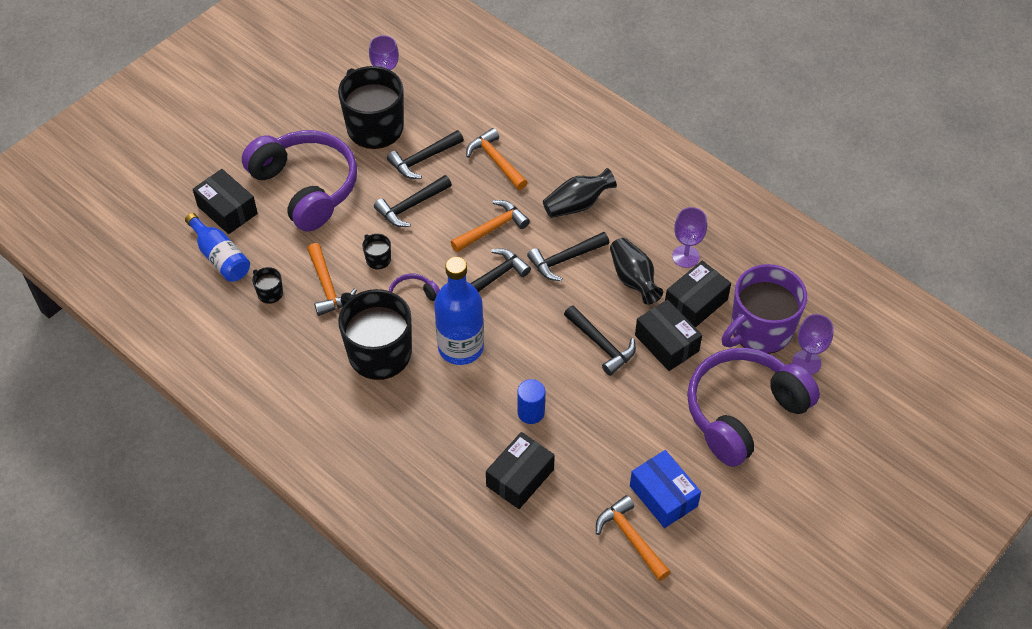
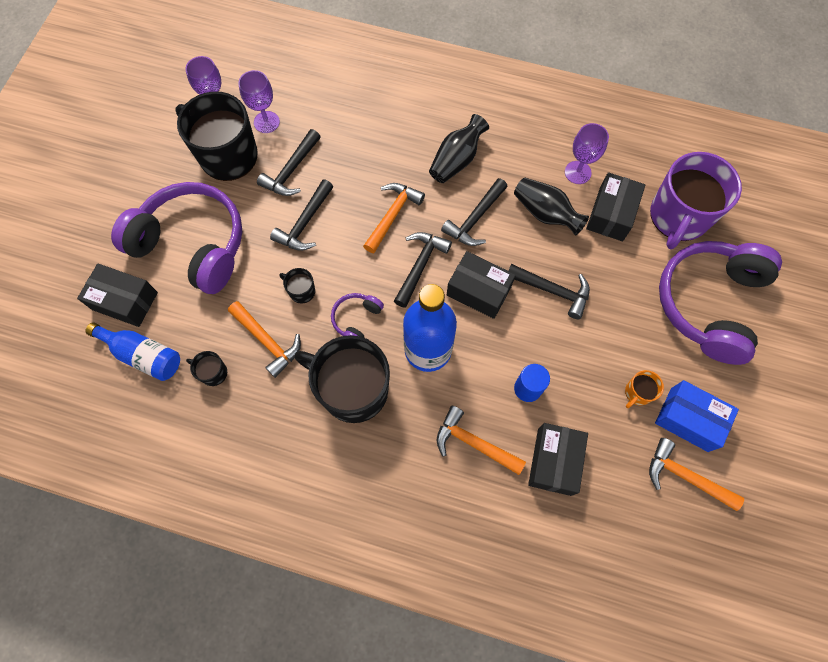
camera: 25 degrees left, 15 degrees up
(496, 161) = (360, 146): orange hammer -> orange hammer (474, 443)
(629, 456) = (637, 393): none -> orange mug
(666, 343) = (608, 264): black box -> black box (478, 291)
(806, 362) = (733, 232): purple goblet -> purple goblet (266, 122)

